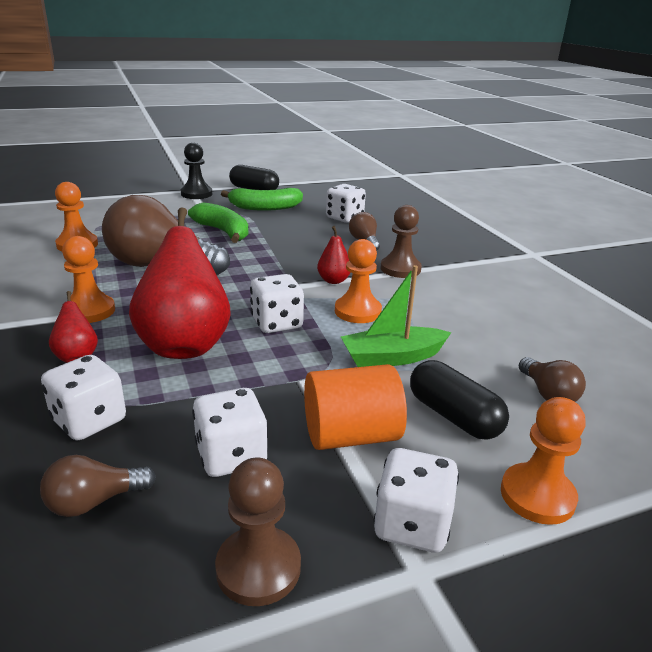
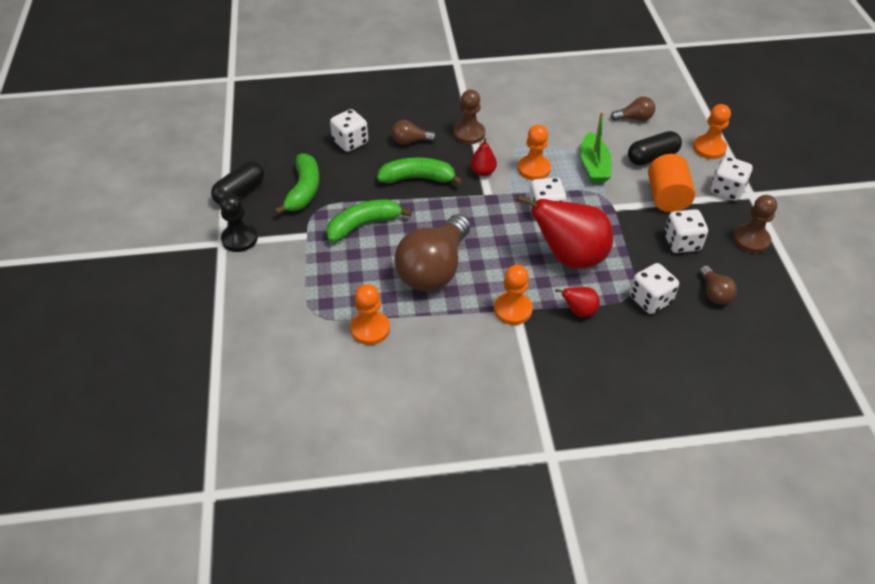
camera: 75 degrees left, 20 degrees up
(304, 249) = (417, 178): none -> green banana

